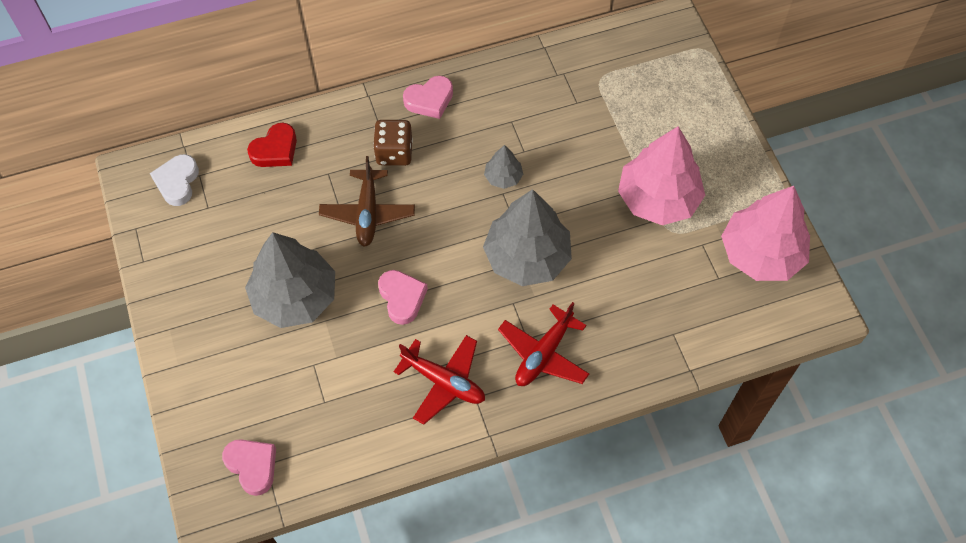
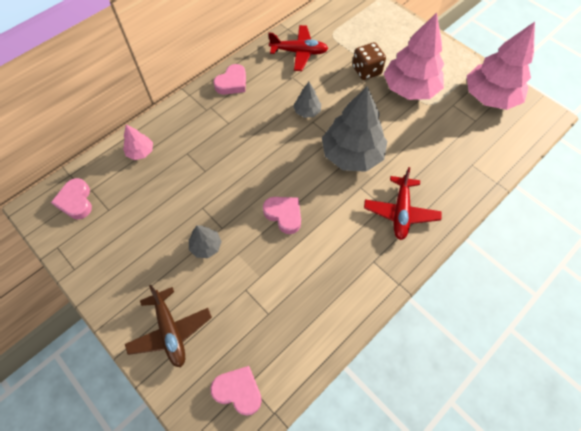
camera: 25 degrees left, 0 degrees up
(177, 182) = (76, 201): white heart -> pink heart
(275, 150) = (140, 152): red heart -> pink tree
(295, 296) = (206, 246): grey tree -> grey tree, size x0.46
(367, 213) = (229, 168): brown plane -> brown plane (170, 331)
(394, 152) = (226, 123): brown dice -> brown dice (366, 71)
(444, 382) = (345, 260): red plane -> red plane (299, 52)

